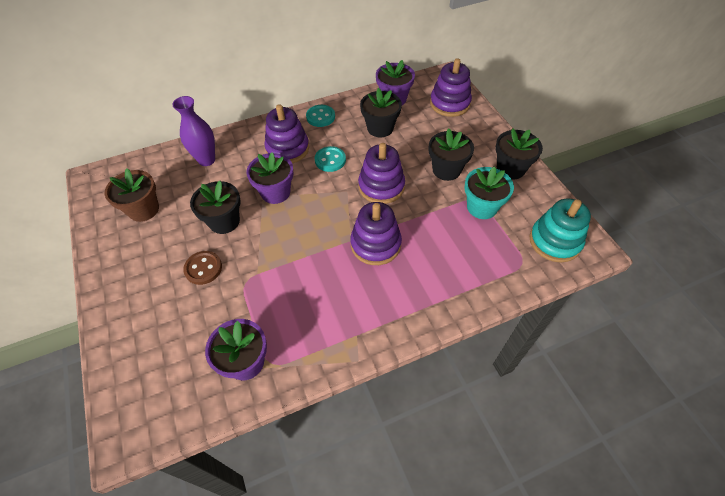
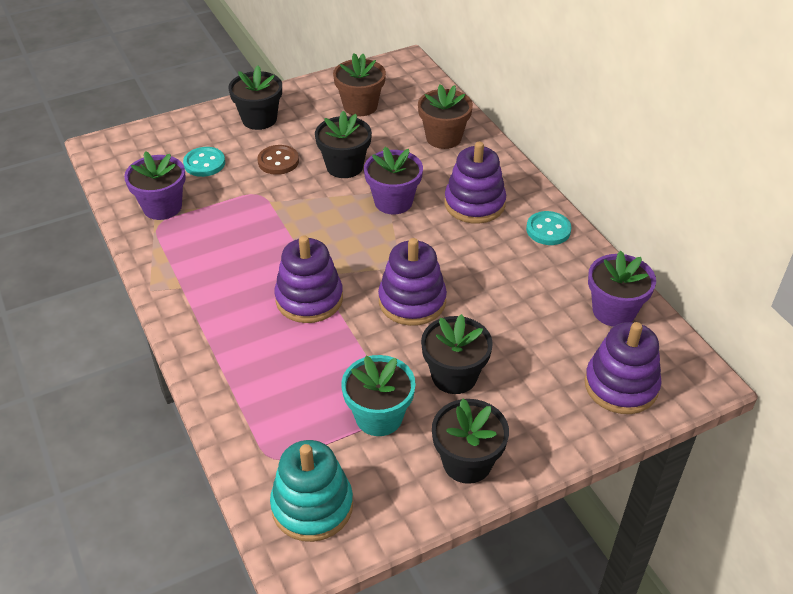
camera: 85 degrees right, 10 degrees down
(206, 160) = (443, 138): purple vase -> brown flower pot
(330, 160) = (458, 246): turquoise button -> turquoise button (204, 163)
(380, 128) = (536, 296): black flower pot -> black flower pot (259, 119)

